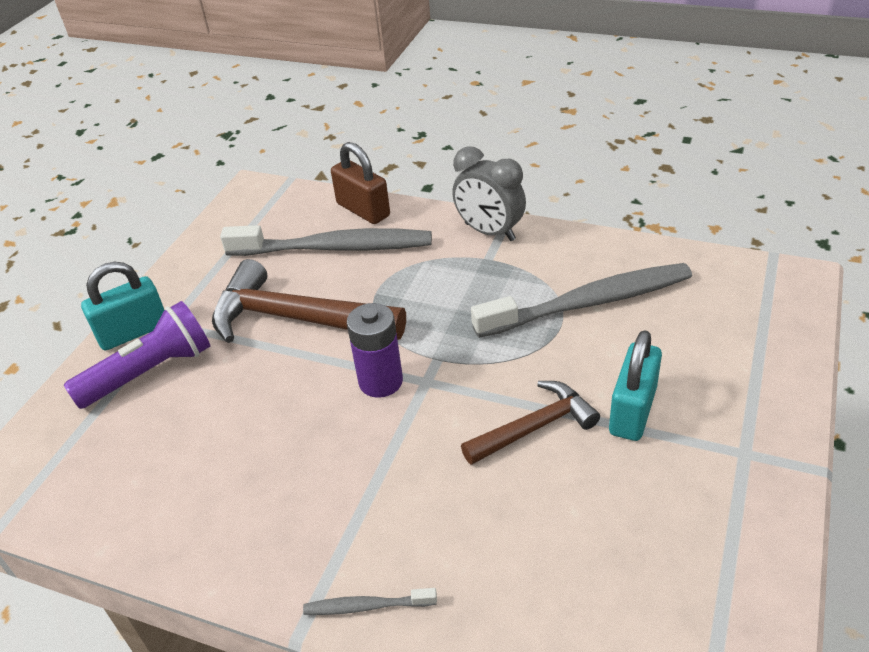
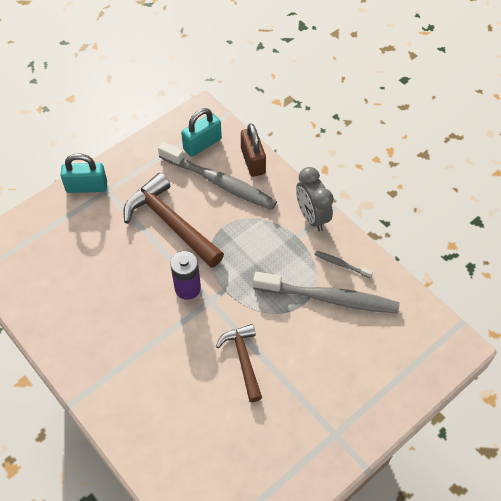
camera: 25 degrees right, 15 degrees up
(150, 372) = (82, 219): purple flashlight -> none
(367, 606) = (106, 408): grey toothbrush -> grey toothbrush (341, 264)
(535, 427) = (243, 359): brown hammer -> brown hammer turned 105 degrees counterclockwise
(633, 411) = (299, 378): turquoise padlock -> turquoise padlock (202, 144)

